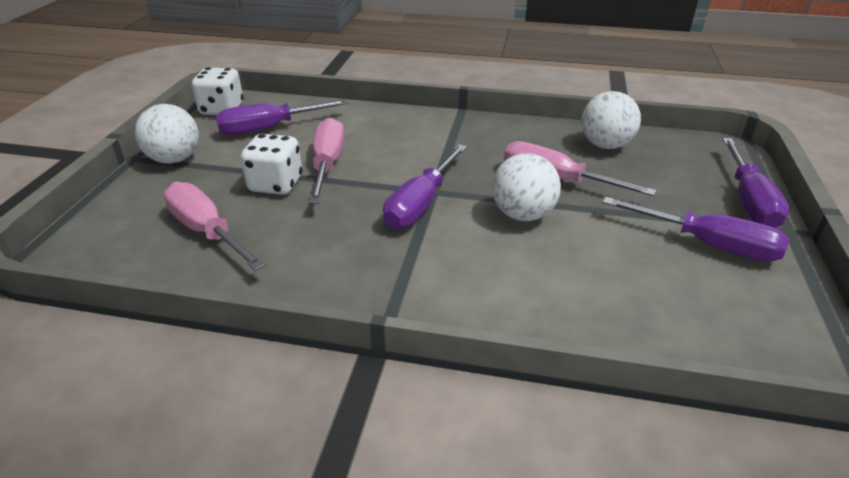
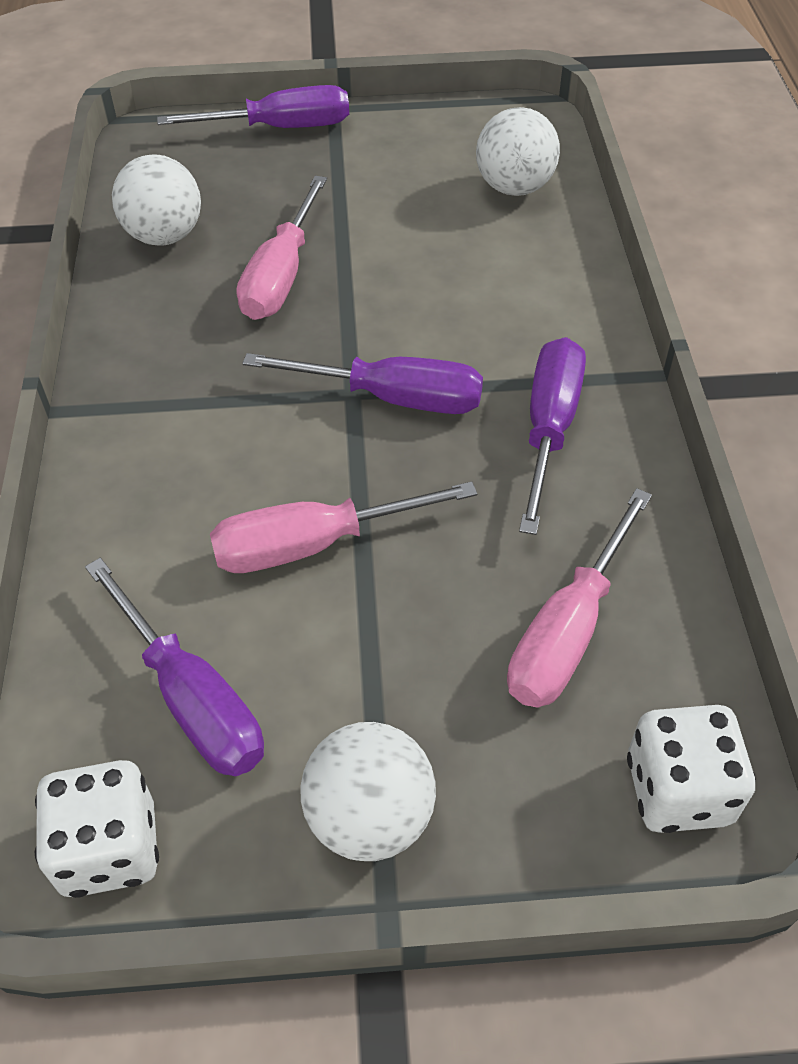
camera: 105 degrees left, 15 degrees up
(276, 184) = (402, 595): white dice -> white dice (678, 790)
(522, 215) = (380, 297): white ball -> white ball (514, 188)
(708, 244) = (383, 158): purple screwdriver -> purple screwdriver (549, 428)

